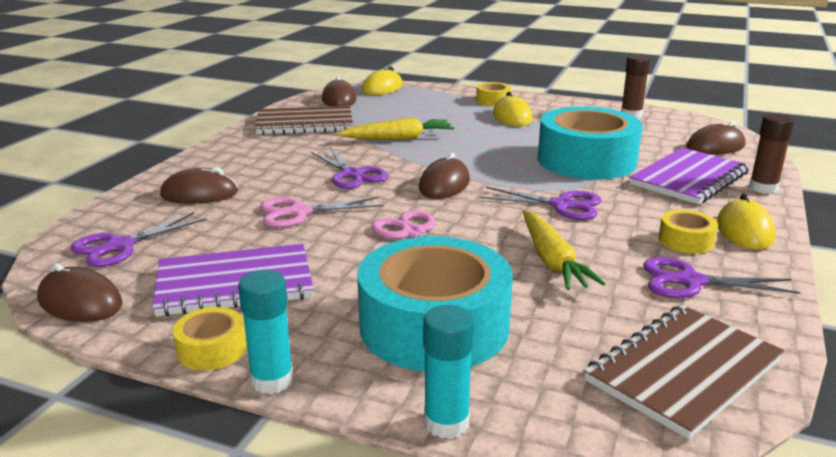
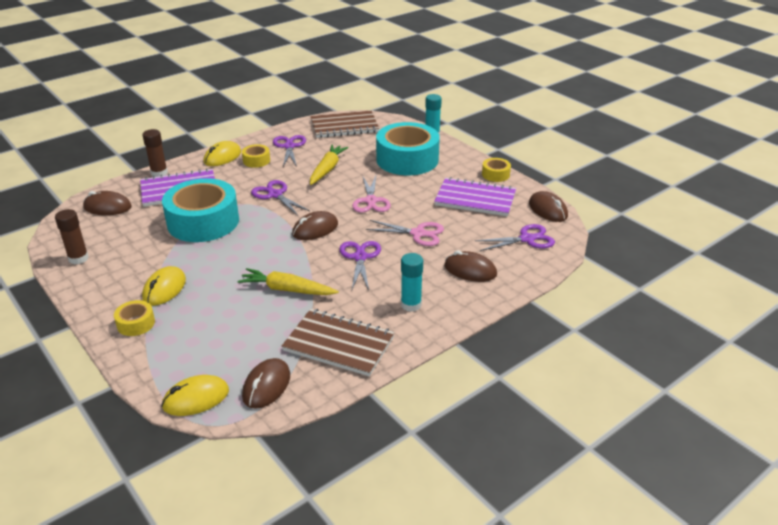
camera: 150 degrees left, 10 degrees up
(272, 380) = (478, 159): turquoise glue stick -> turquoise glue stick (411, 305)
(690, 281) = (289, 146): purple scissors -> purple scissors turned 135 degrees counterclockwise

